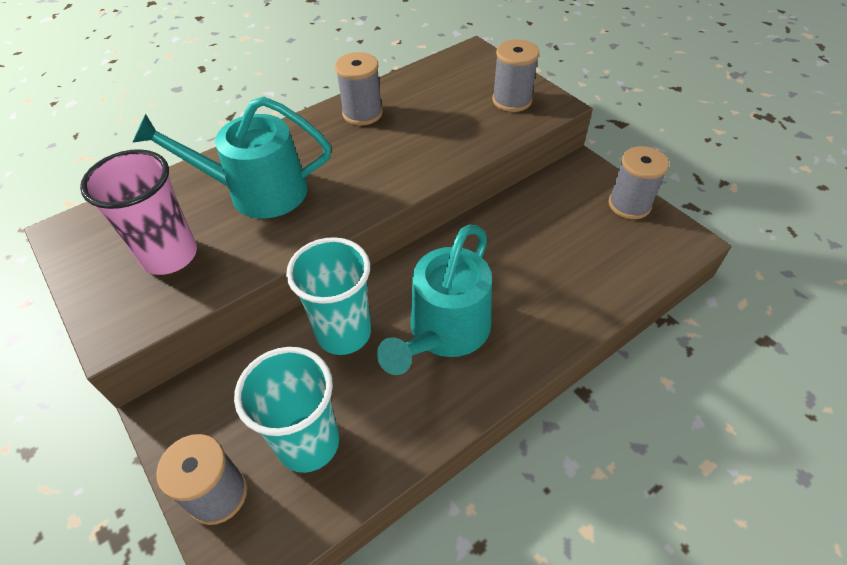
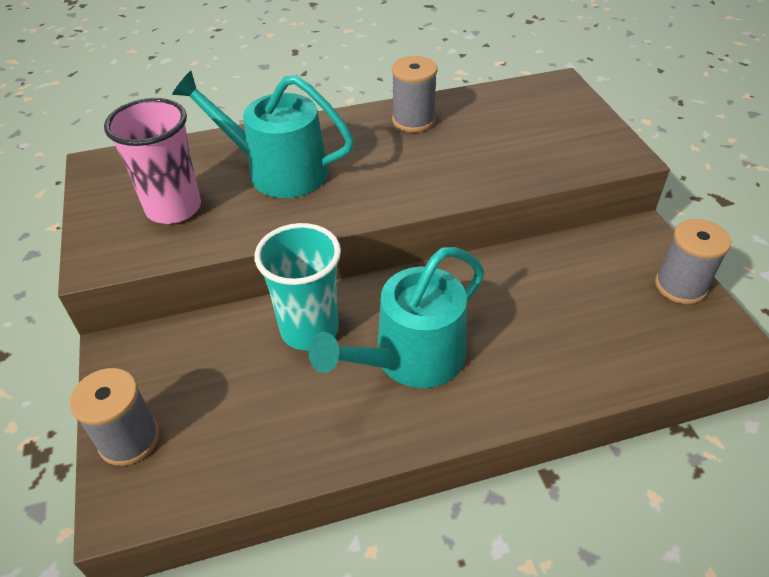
camera: 20 degrees right, 5 degrees down
(308, 443) = (230, 421): turquoise cup -> none
(512, 100) = (579, 141): grey spool -> none

